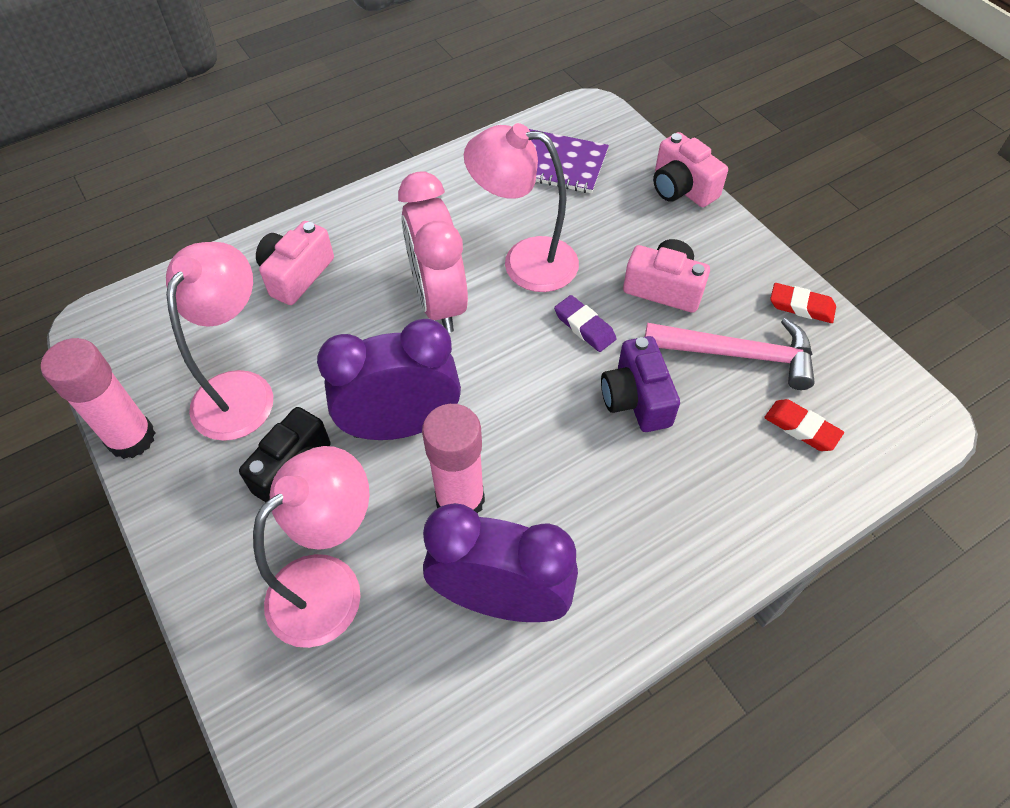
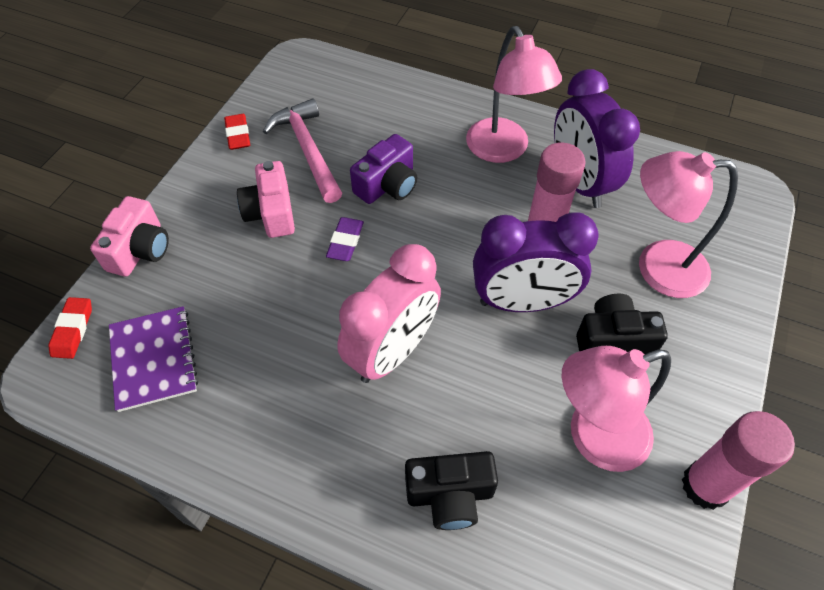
camera: 125 degrees left, 0 degrees up
(296, 275) = (450, 495): pink camera -> black camera
(401, 425) = (522, 302): purple clock -> purple clock turned 45 degrees counterclockwise
(524, 262) = (304, 315): pink lamp -> pink lamp (503, 150)
(801, 428) = (346, 103): red eraser -> red eraser (73, 330)

